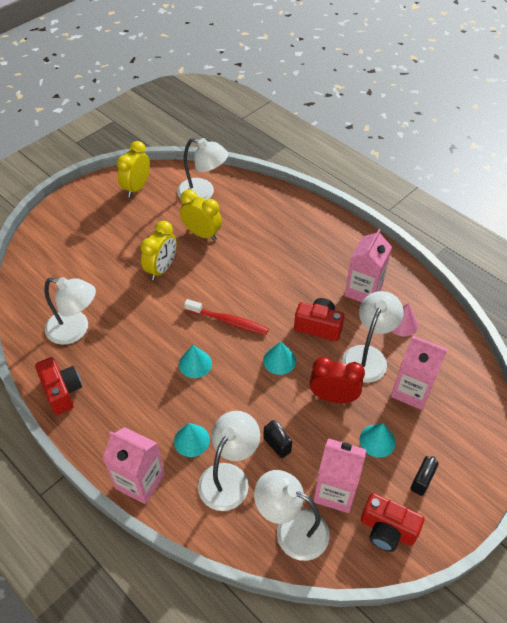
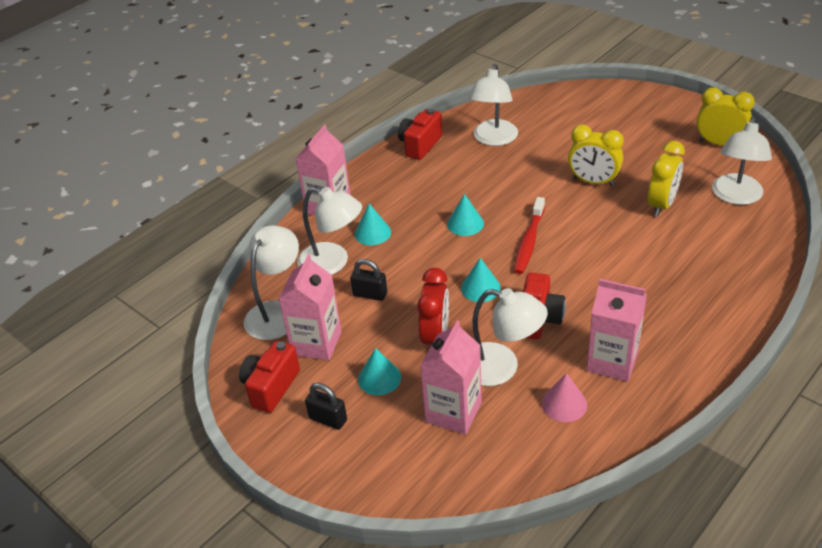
camera: 90 degrees right, 10 degrees down
(62, 391) = (420, 145): red camera -> red camera turned 150 degrees clockwise
(277, 445) = (370, 294): black padlock -> black padlock turned 60 degrees clockwise

